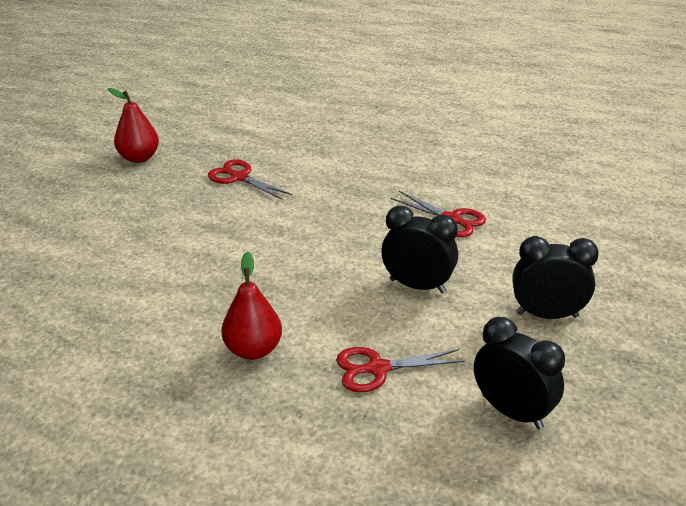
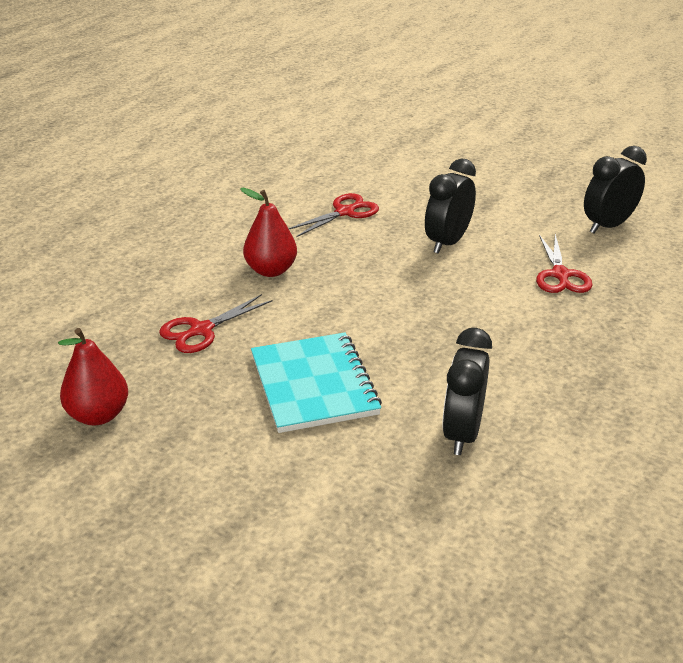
camera: 80 degrees left, 0 degrees up
(173, 234) = (313, 385): none -> turquoise notebook
(253, 350) = (533, 337): red pear -> red pear (271, 270)
(547, 315) = (496, 193): black clock -> black clock (462, 433)

